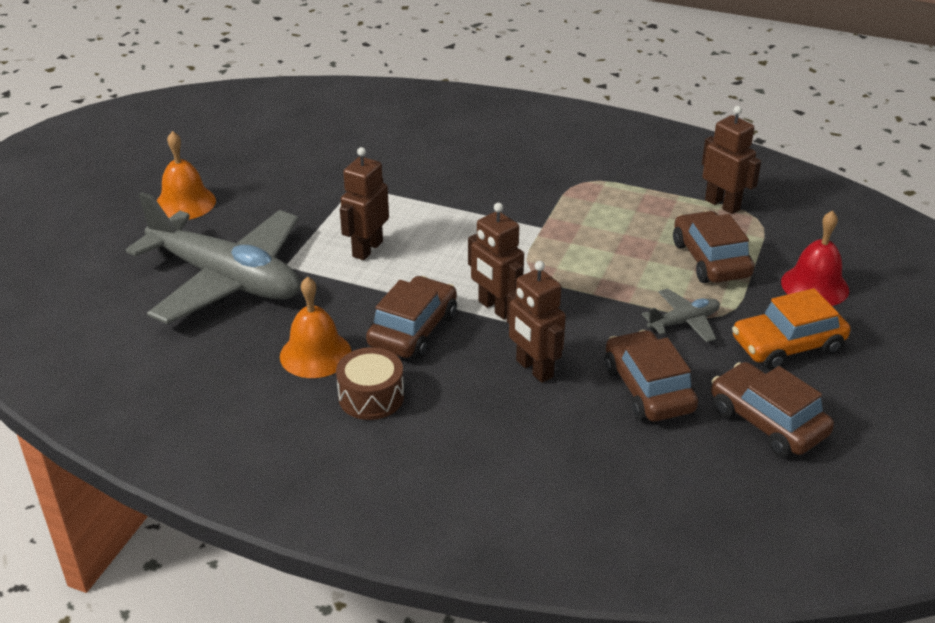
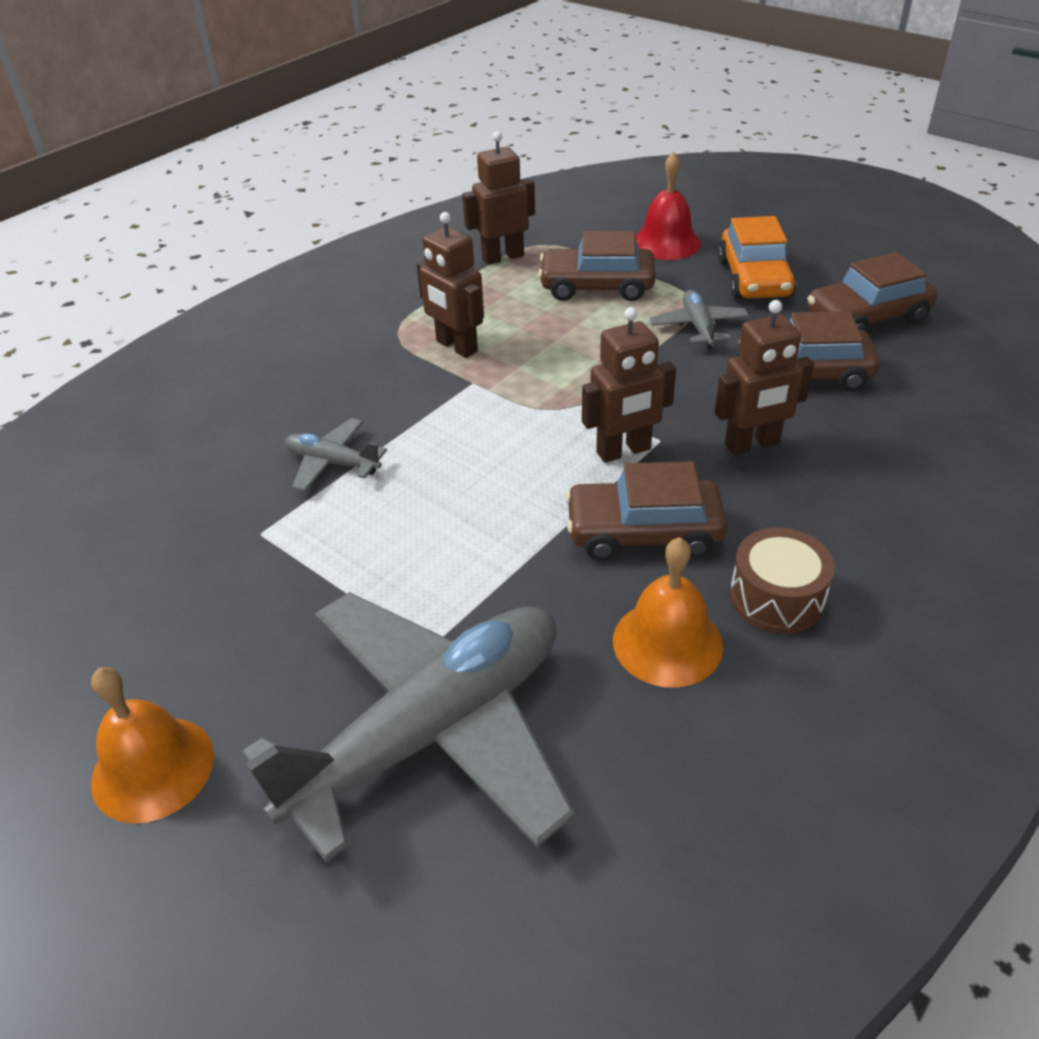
camera: 70 degrees left, 5 degrees up
(367, 249) = (435, 546): brown robot -> brown robot (456, 346)
(413, 330) = (643, 532): brown car -> brown car turned 45 degrees counterclockwise
(427, 193) = (332, 463): none -> grey plane

